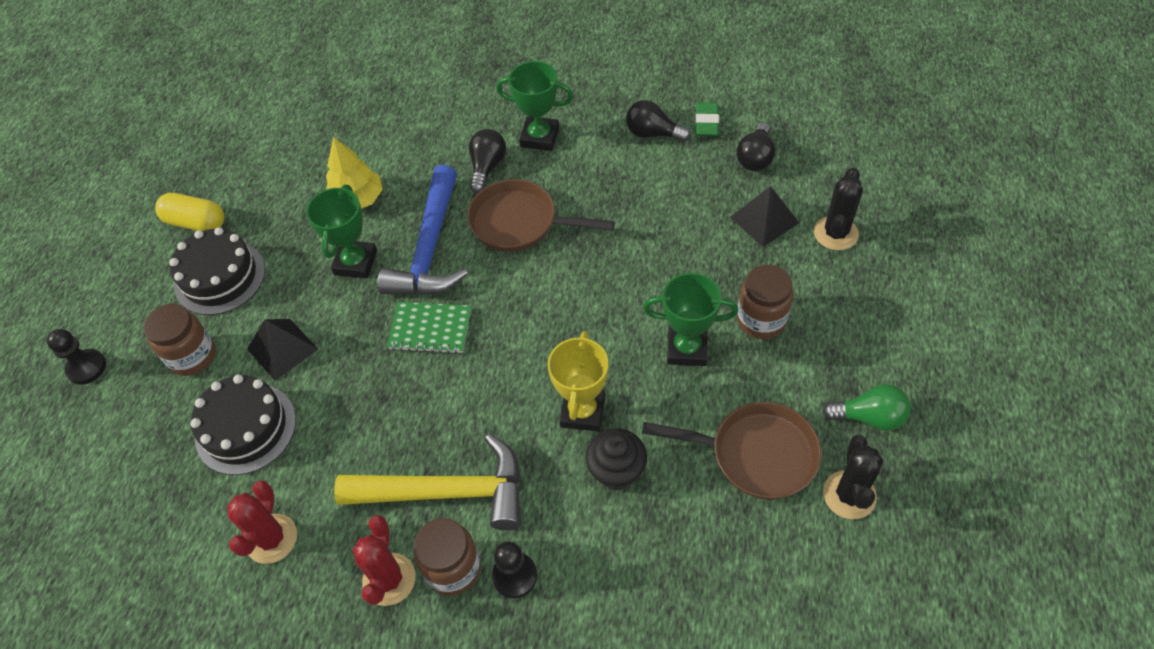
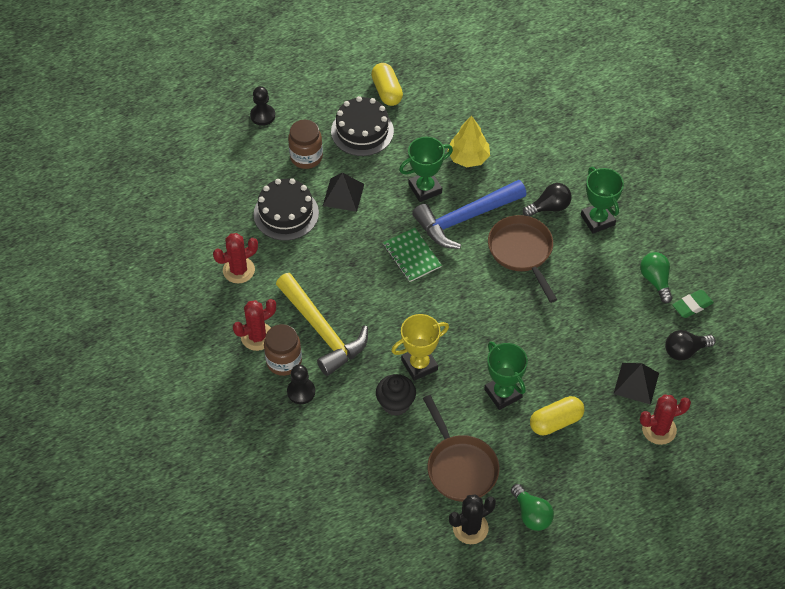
camera: 50 degrees right, 0 degrees up
(653, 133) = (655, 280): black light bulb -> green light bulb
(761, 320) = (556, 422): brown jar -> yellow capsule
(835, 233) = (659, 429): black cactus -> red cactus

